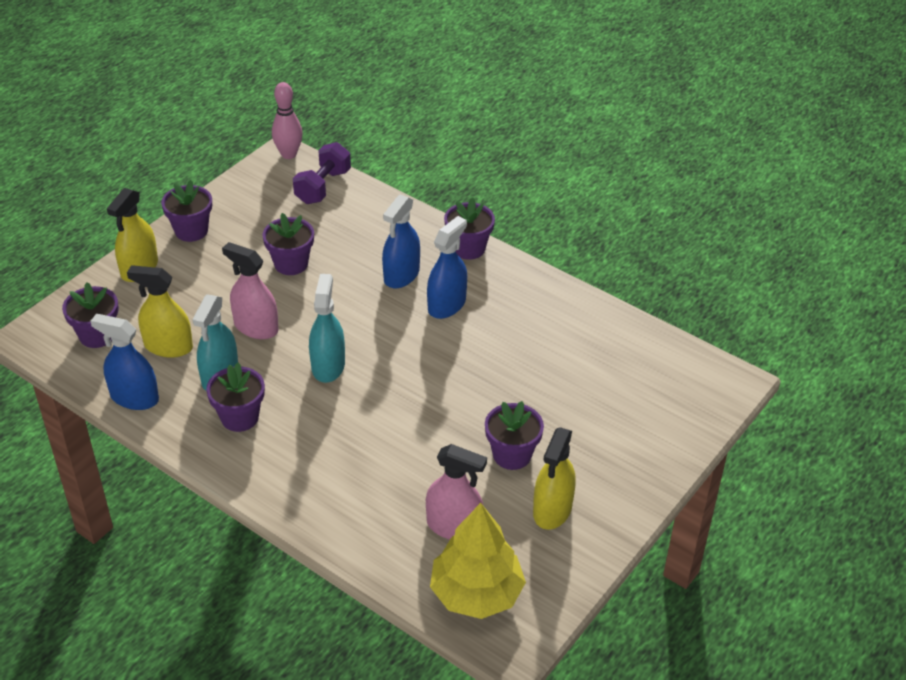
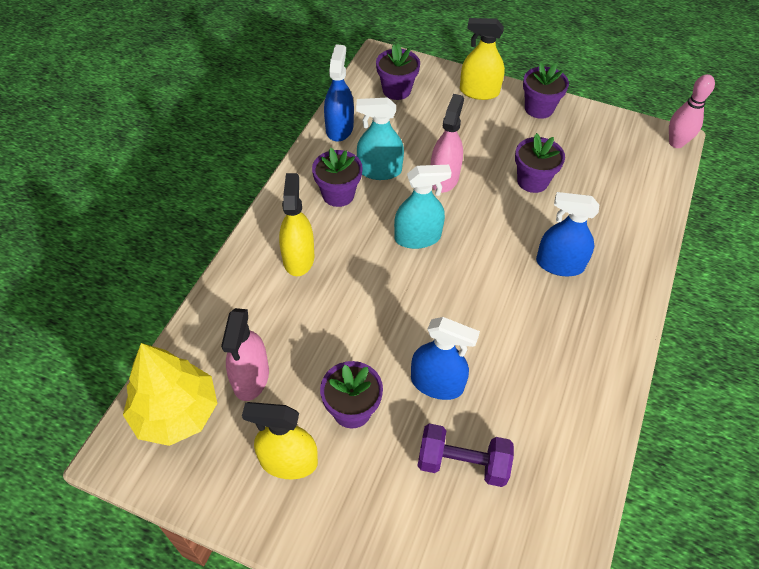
camera: 75 degrees right, 10 degrees up
(168, 346) = (400, 132): yellow spray bottle -> yellow spray bottle (298, 258)
(323, 187) = (647, 177): purple dumbbell -> purple dumbbell (462, 463)
(446, 305) = (536, 310): blue spray bottle -> blue spray bottle (437, 383)
(468, 248) = (628, 312): purple flower pot -> none

